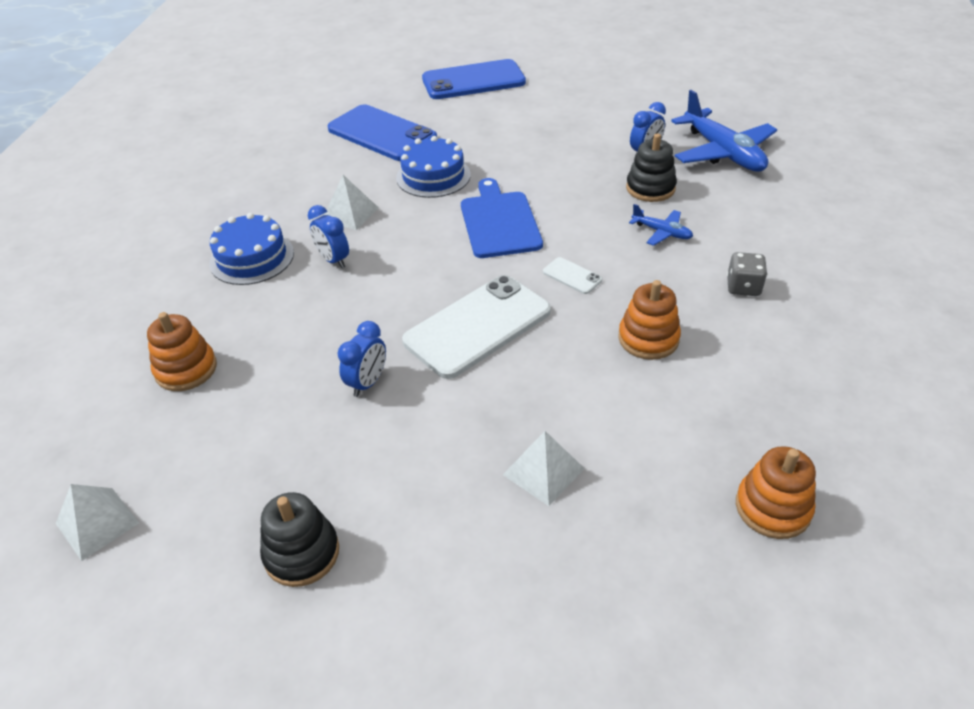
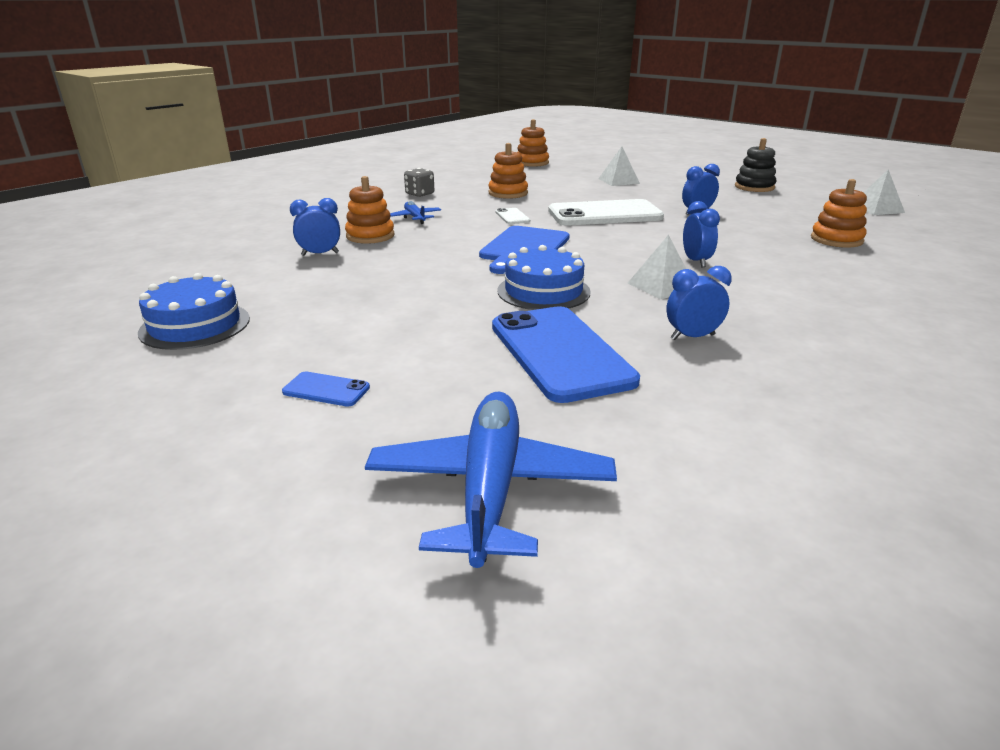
camera: 150 degrees left, 15 degrees down
(252, 258) = (781, 280): blue cake -> blue cake (195, 325)
(310, 171) = (692, 337): none -> blue clock
(473, 81) = (326, 390): blue phone -> blue phone, size x0.42
(650, 188) = (370, 236): black stacking toy -> orange stacking toy
(723, 152) = (264, 238): blue plane -> blue plane (490, 488)

